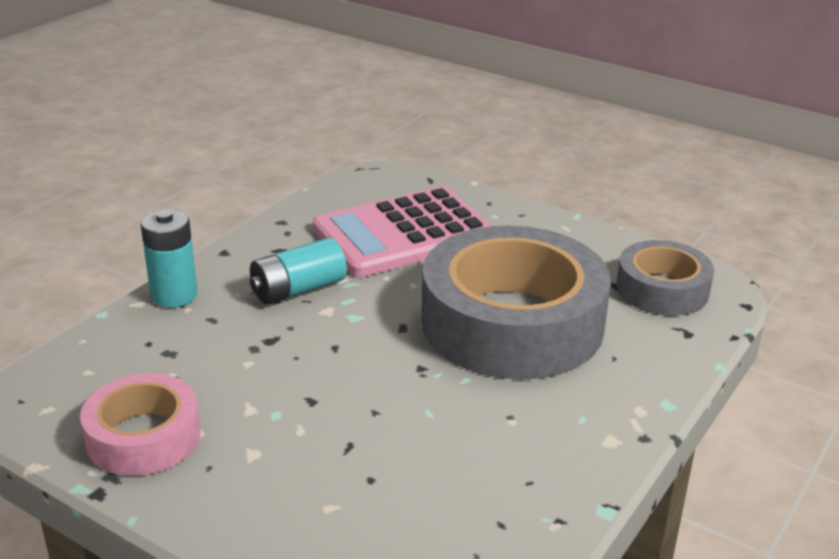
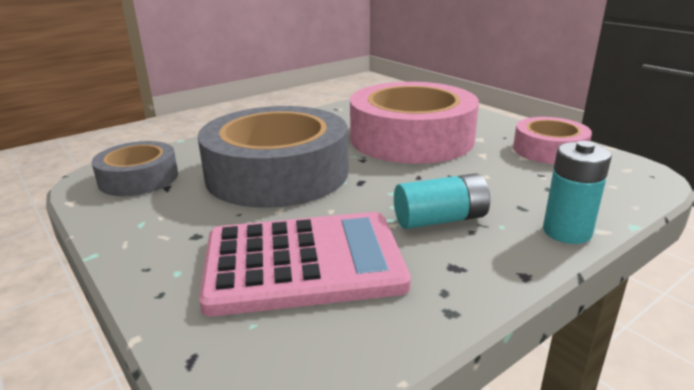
camera: 160 degrees left, 5 degrees down
(367, 432) = (411, 138): none -> pink tape

